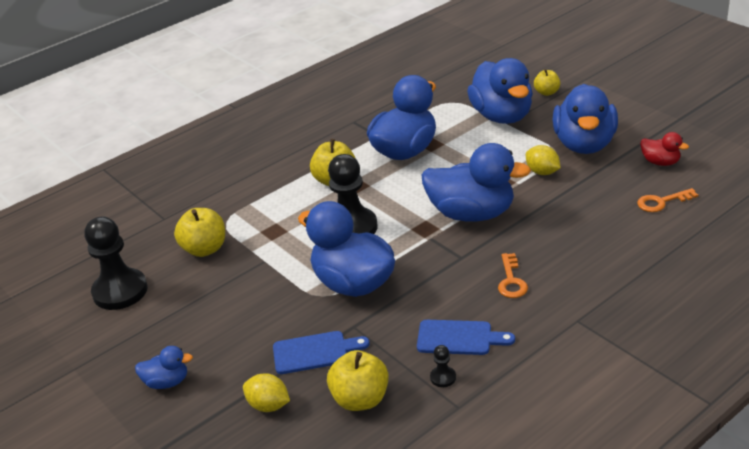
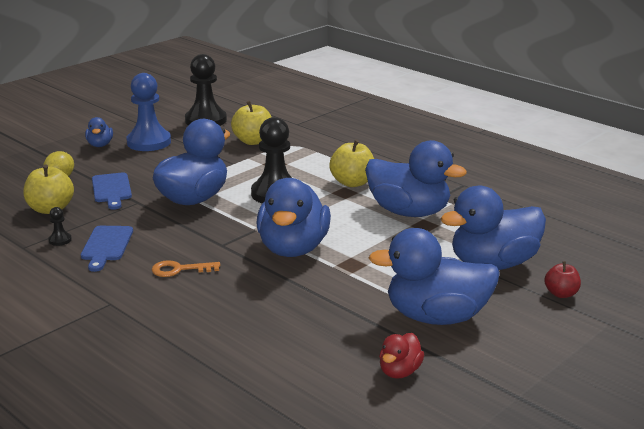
camera: 80 degrees right, 10 degrees down
(175, 336) = (149, 142): none -> blue pawn
(542, 172) = (372, 288): yellow lemon -> none
(546, 92) = (561, 294): yellow apple -> red apple
(662, 202) = (308, 366): orange key -> none

